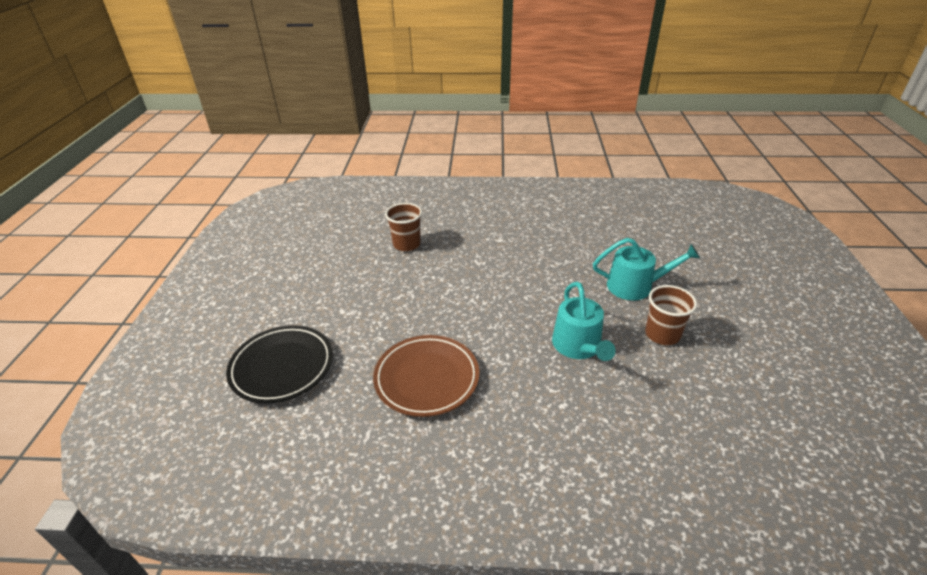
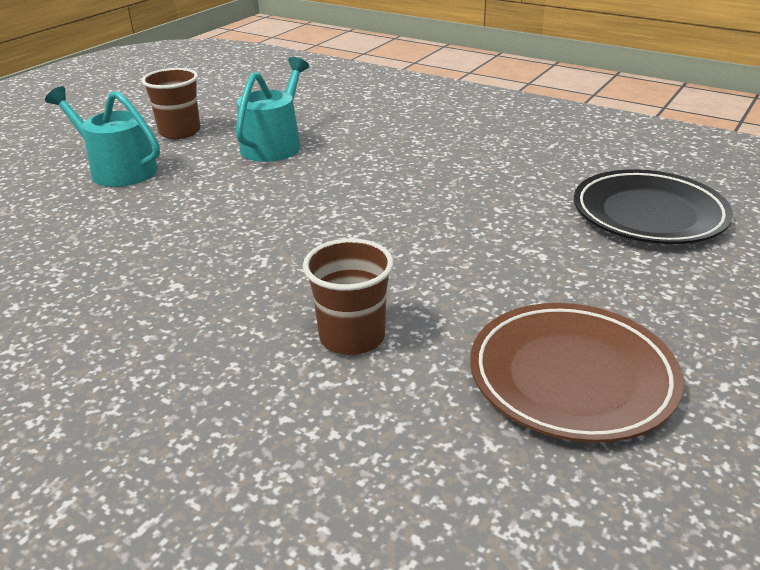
camera: 150 degrees left, 5 degrees down
(426, 378) = (464, 162): brown plate -> brown plate (571, 377)

